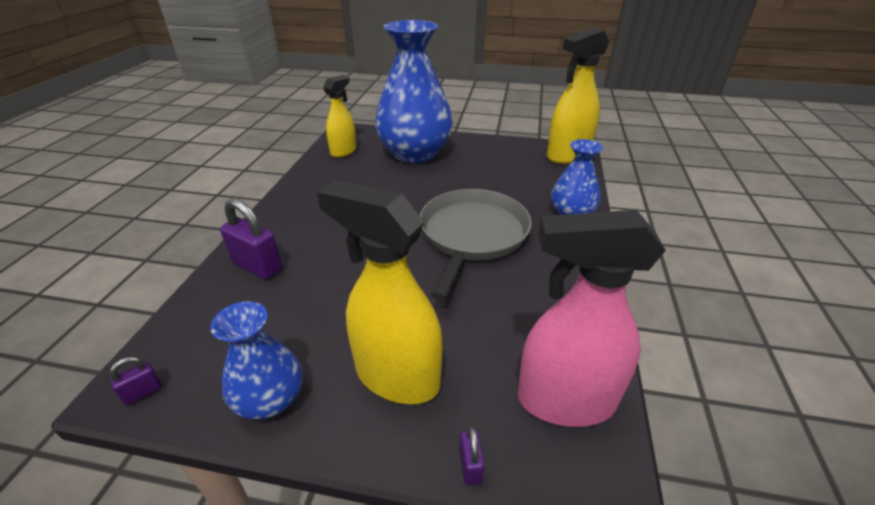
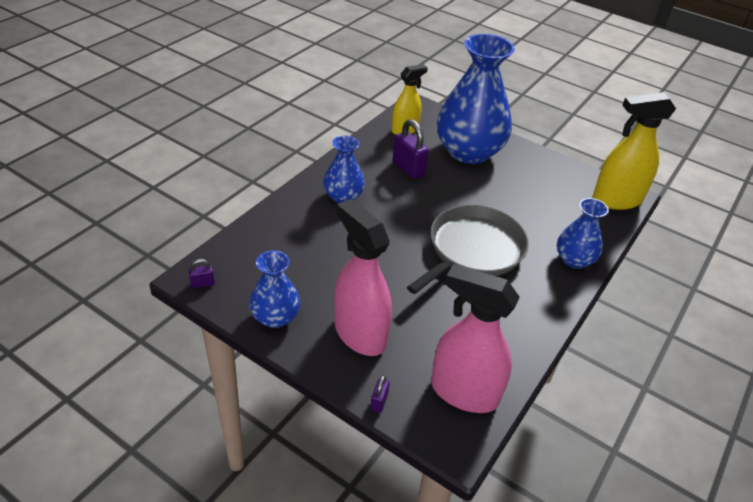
camera: 20 degrees right, 5 degrees up
(257, 266) = (296, 220): purple padlock -> purple padlock (408, 168)
(305, 226) = (343, 196): none -> blue vase
(396, 376) = (359, 333): yellow spray bottle -> pink spray bottle

